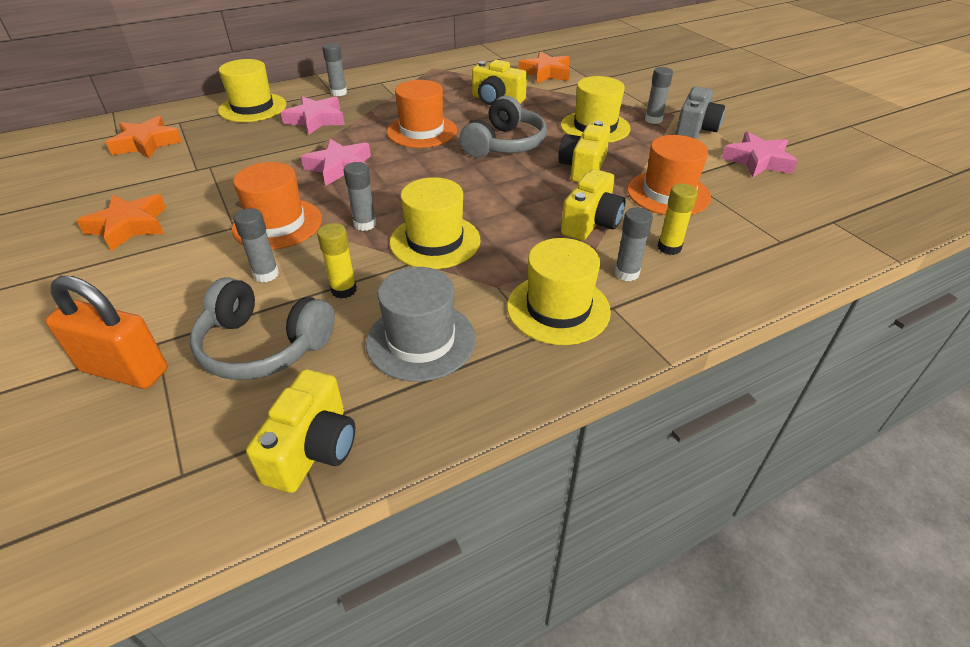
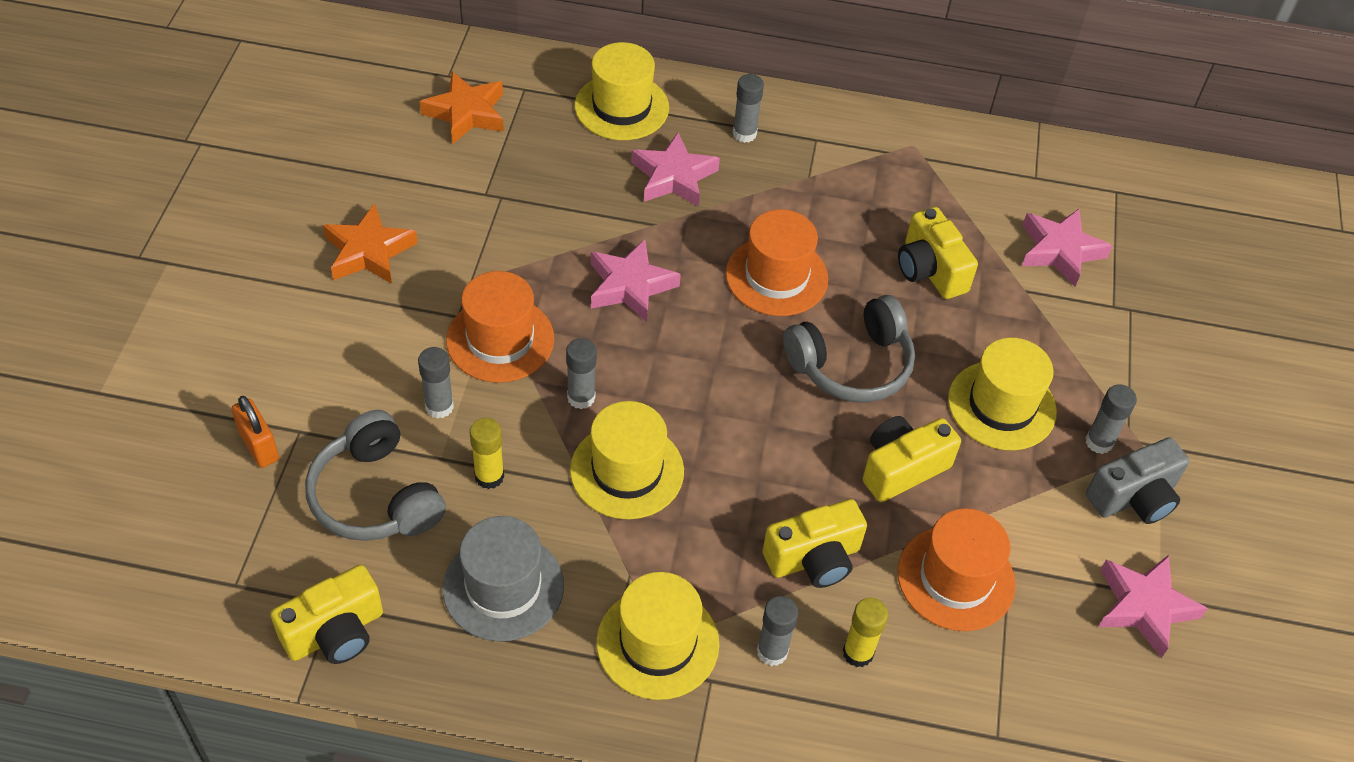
camera: 35 degrees right, 10 degrees up
(125, 370) = (259, 446): orange padlock -> orange padlock, size x0.64
(546, 73) = (1060, 251): orange star -> pink star

